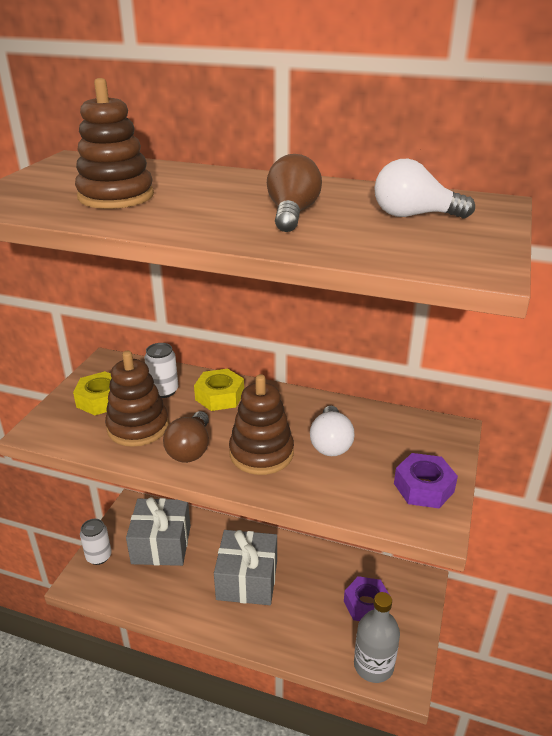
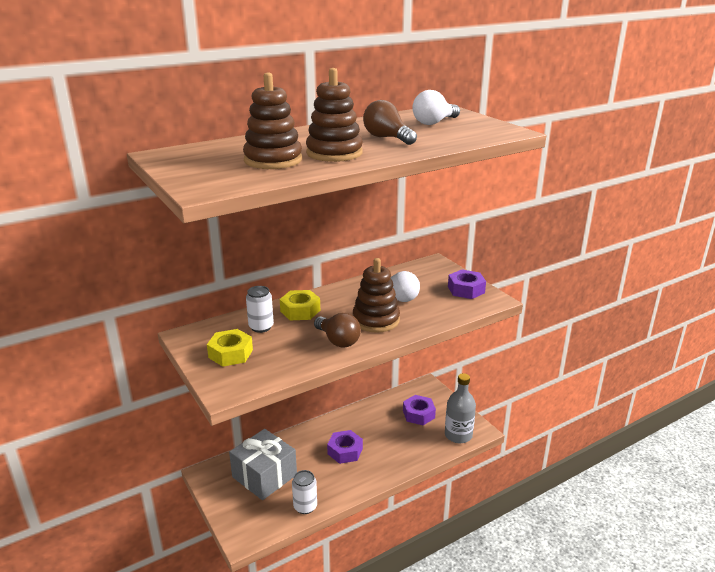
camera: 50 degrees left, 5 degrees down
(99, 556) = (232, 514): white can -> white can (305, 507)
(138, 427) = (286, 350): brown stacking toy -> brown stacking toy (334, 153)
(247, 580) = (345, 451): grey gift -> purple nut

